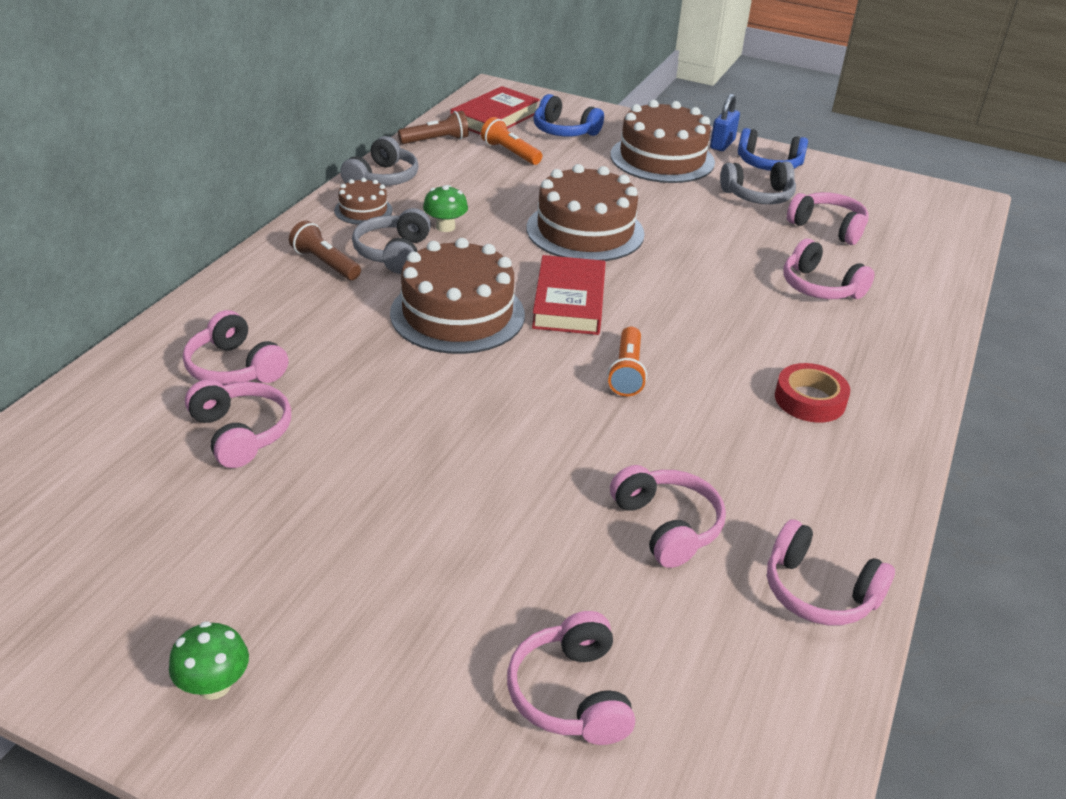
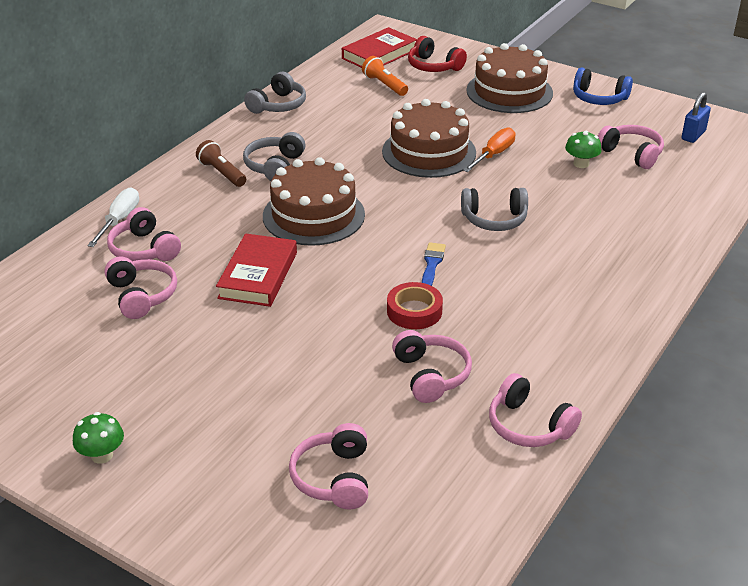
camera: 10 degrees right, 0 degrees up
(194, 329) = (119, 220): none -> white screwdriver
(363, 210) = (258, 131): brown cake -> none
(436, 140) = (327, 73): brown flashlight -> none
(445, 227) = (319, 146): green mushroom -> green mushroom (581, 164)
(564, 131) = (434, 66): blue headphones -> red headphones
(569, 301) = (401, 208): red book -> red book (258, 275)
(627, 372) = (432, 264): orange flashlight -> blue brush
(665, 232) = (494, 154): none -> orange screwdriver
(722, 144) = (564, 80): blue padlock -> blue padlock (693, 135)
(758, 196) = (581, 126): grey headphones -> grey headphones (494, 219)
(810, 400) = (568, 291): red tape -> red tape (414, 311)
(820, 287) = (607, 203): pink headphones -> none

